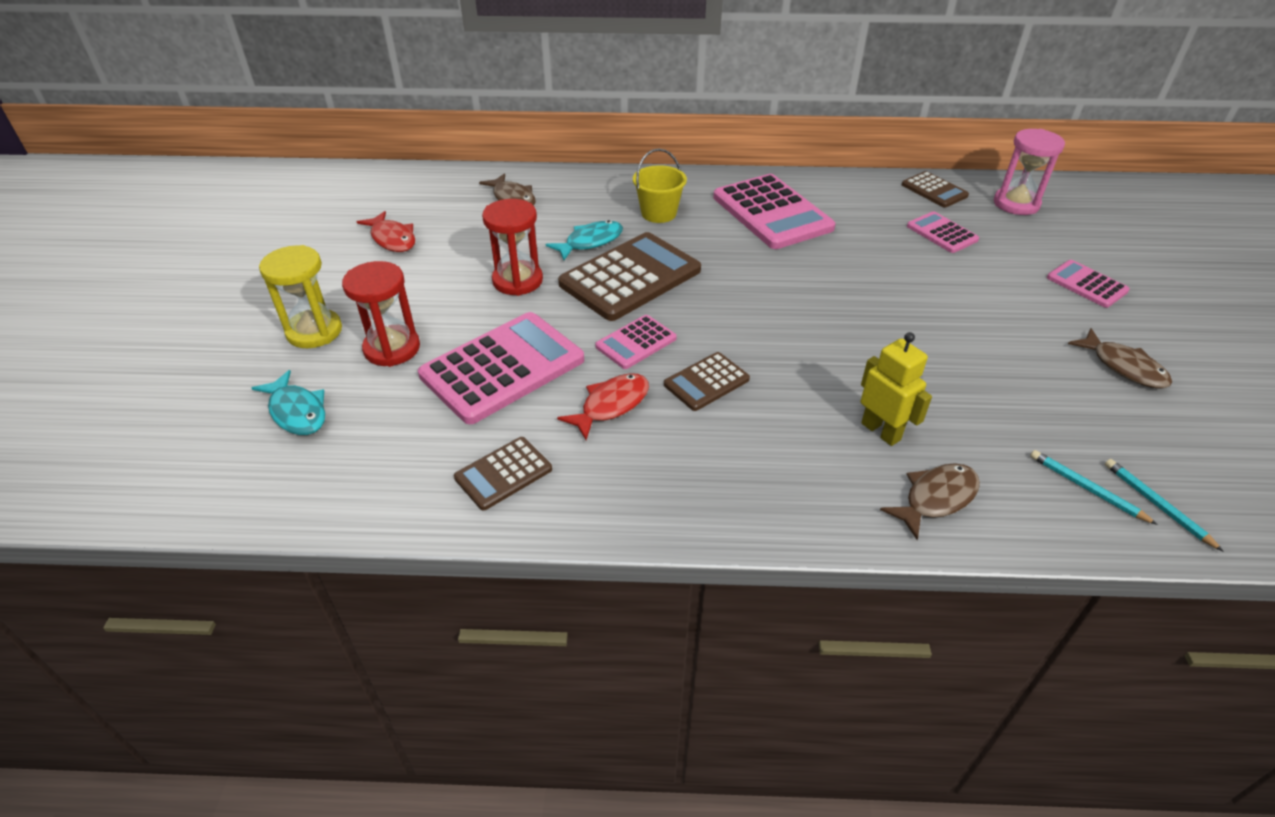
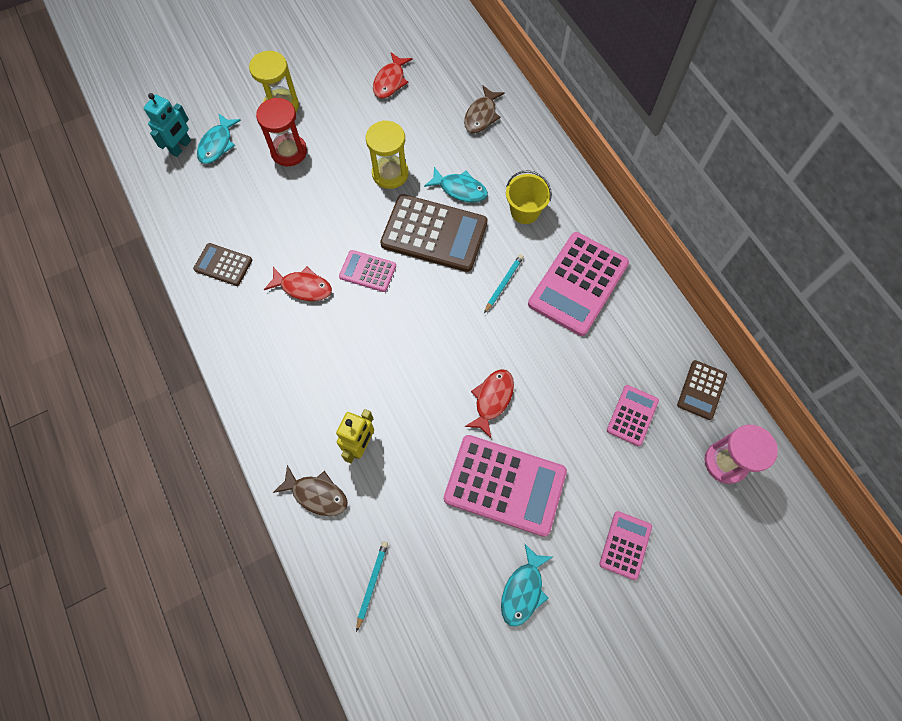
camera: 60 degrees right, 25 degrees up
(253, 452) = (181, 147): none -> turquoise robot
(502, 368) = (304, 215): pink calculator -> pink calculator (505, 485)
(517, 281) = (390, 174): red hourglass -> yellow hourglass
(706, 382) = (352, 328): brown calculator -> none
(875, 309) = (492, 399): none -> red fish
(1123, 367) = (523, 590): brown fish -> turquoise fish
(1156, 505) = (379, 630): turquoise pencil -> turquoise pencil (503, 283)

